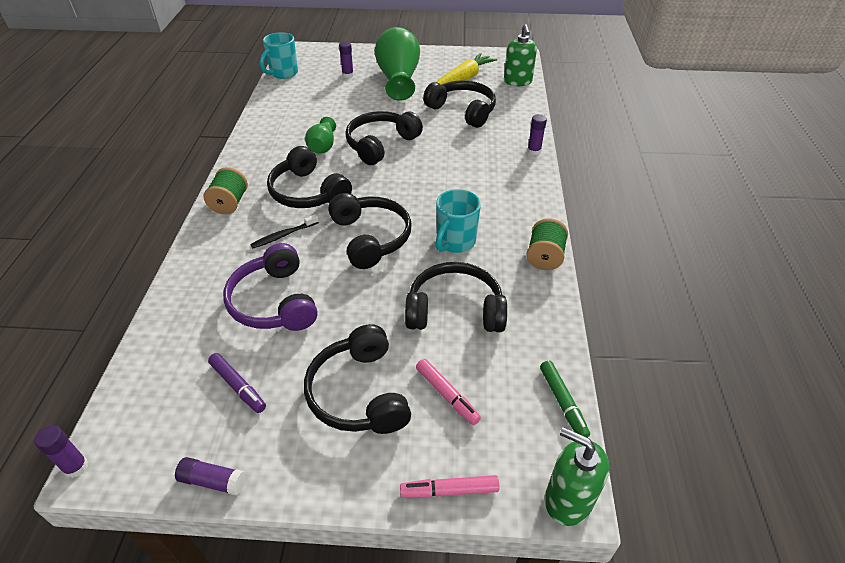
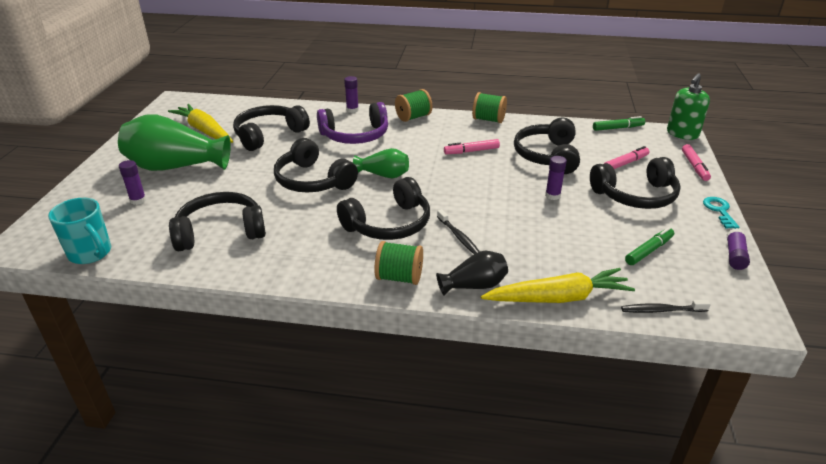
camera: 85 degrees left, 10 degrees down
(76, 467) = (761, 331): purple glue stick -> purple glue stick (552, 195)
(137, 379) = (661, 310): none -> black toothbrush
(178, 300) = (558, 298): none -> yellow carrot
(209, 246) = (474, 285): none -> black vase
(238, 386) = (649, 251): purple marker -> green marker
(274, 302) = (551, 237): purple headphones -> purple headphones (355, 135)
(318, 492) = (719, 211): none -> turquoise key
(322, 146) = (302, 216): green vase -> green vase (384, 175)
(371, 238) = (464, 188): black headphones -> black headphones (220, 232)
(455, 242) = (471, 151): turquoise mug -> pink marker
(517, 81) = (228, 105): green soap dispenser -> none
(530, 194) = (413, 117): none -> green spool

